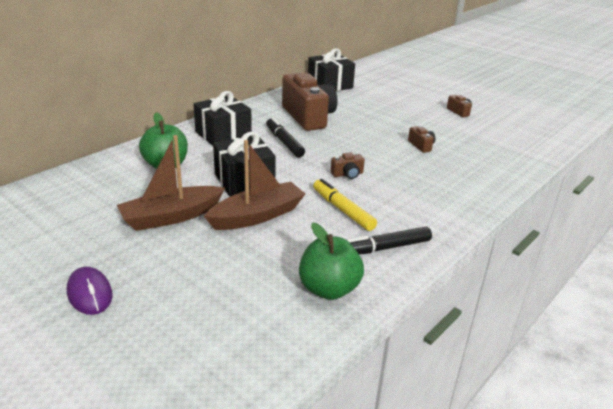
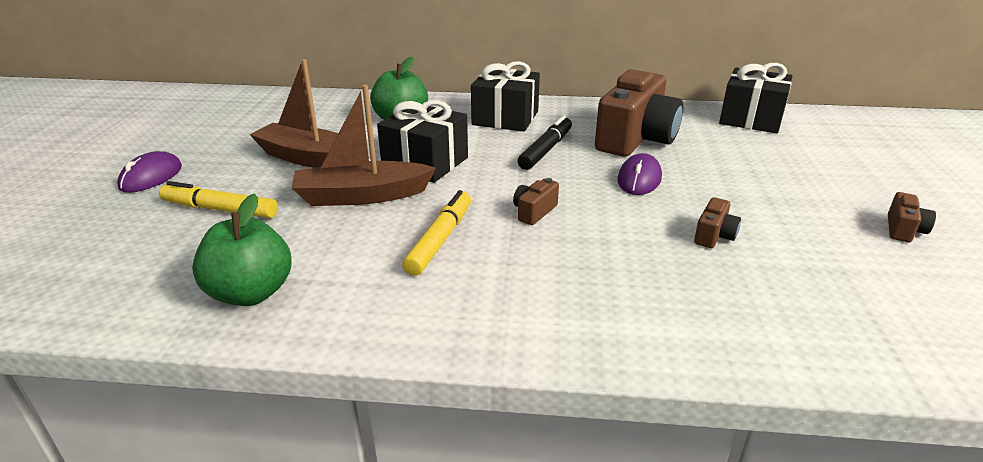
camera: 55 degrees right, 0 degrees up
(200, 274) = (221, 210): none -> yellow marker
(257, 216) = (361, 196): brown boat -> brown boat turned 150 degrees clockwise
(347, 174) = (534, 212): brown camera -> brown camera turned 90 degrees clockwise
(351, 136) = (639, 179): none -> purple mouse
(385, 248) = (384, 302): black marker -> none

